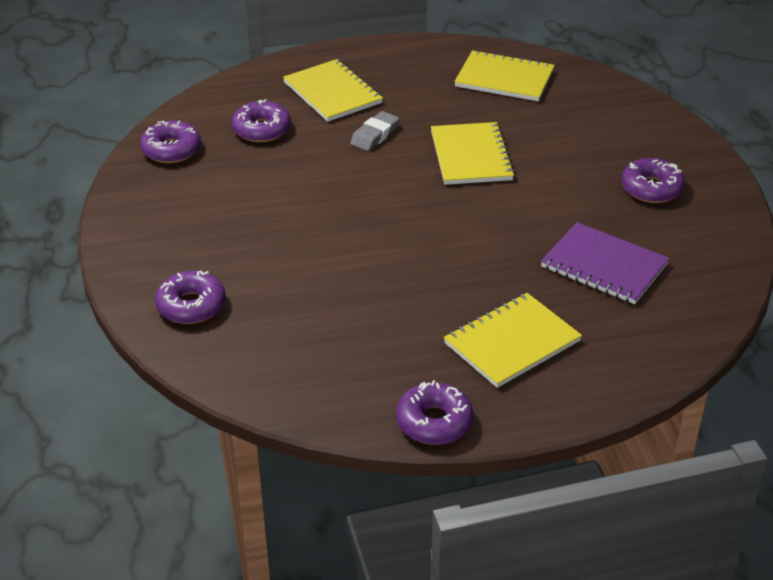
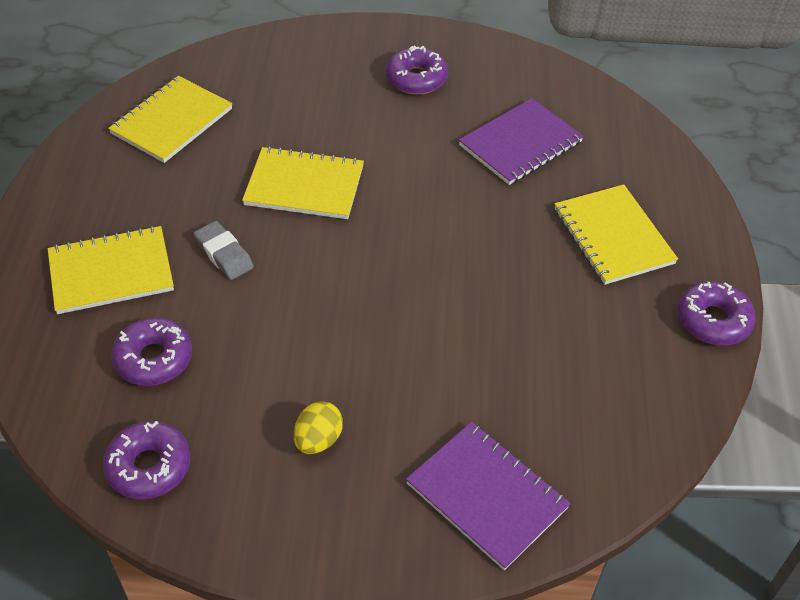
camera: 75 degrees left, 10 degrees up
(191, 306) = (486, 496): purple donut -> purple notebook
(216, 215) = (318, 440): none -> yellow egg

